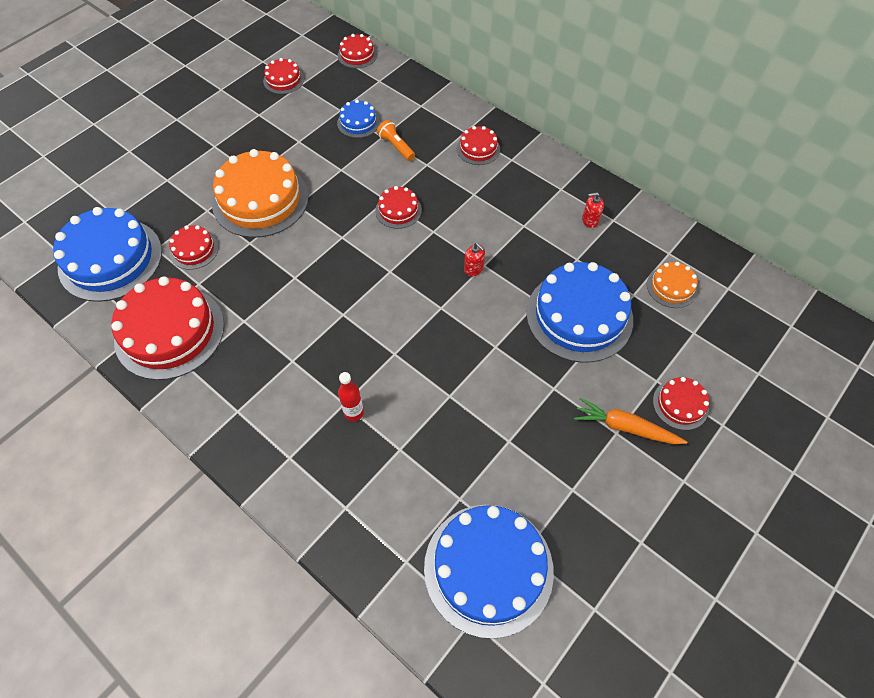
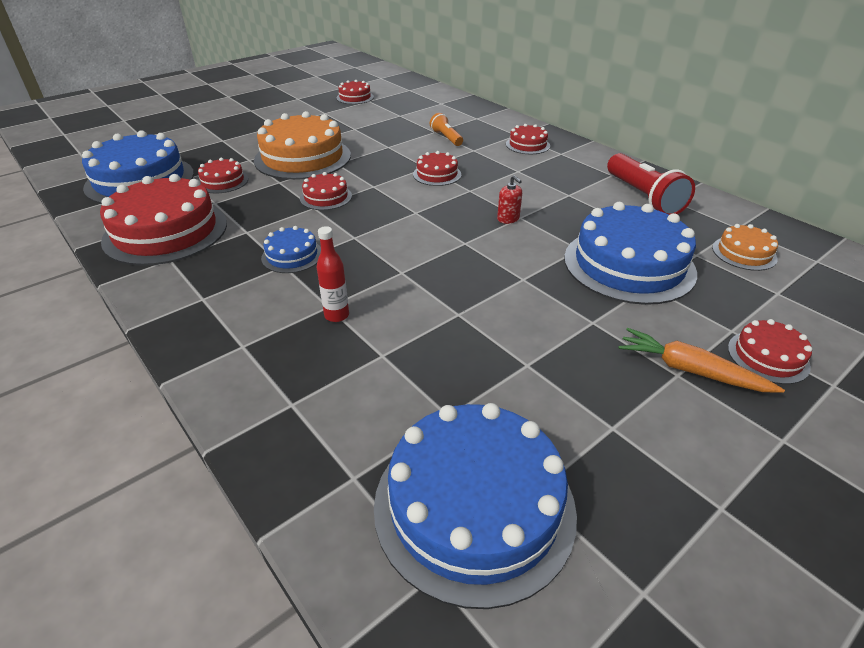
camera: 10 degrees right, 20 degrees down
(357, 55) = (425, 90): red cake -> red cake (326, 197)
(358, 122) = (414, 123): blue cake -> blue cake (292, 255)
(590, 220) = (643, 197): red soap dispenser -> red flashlight

